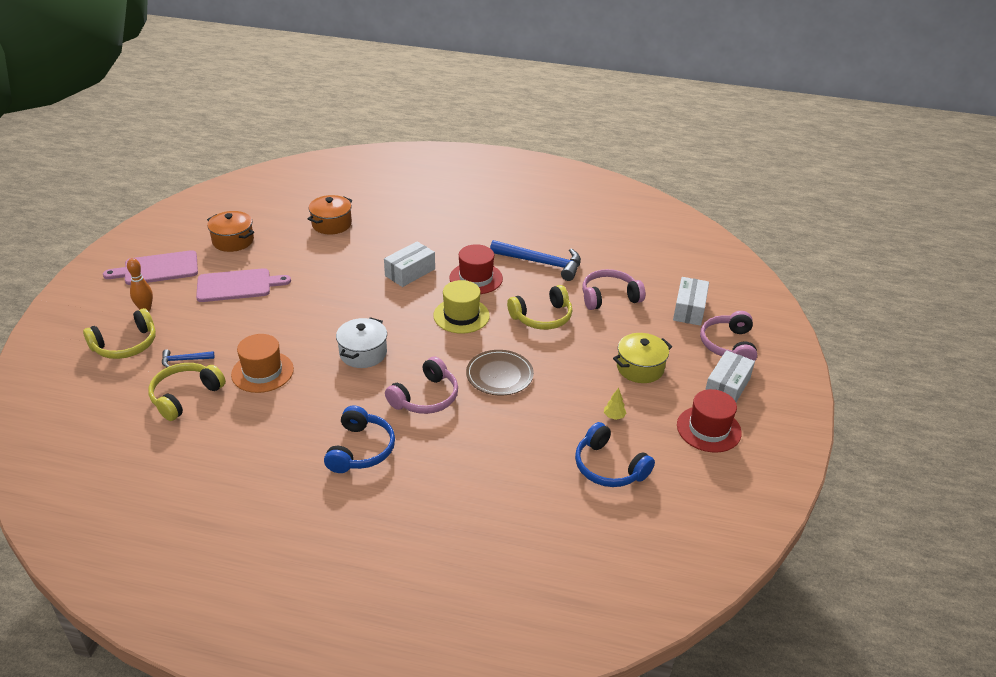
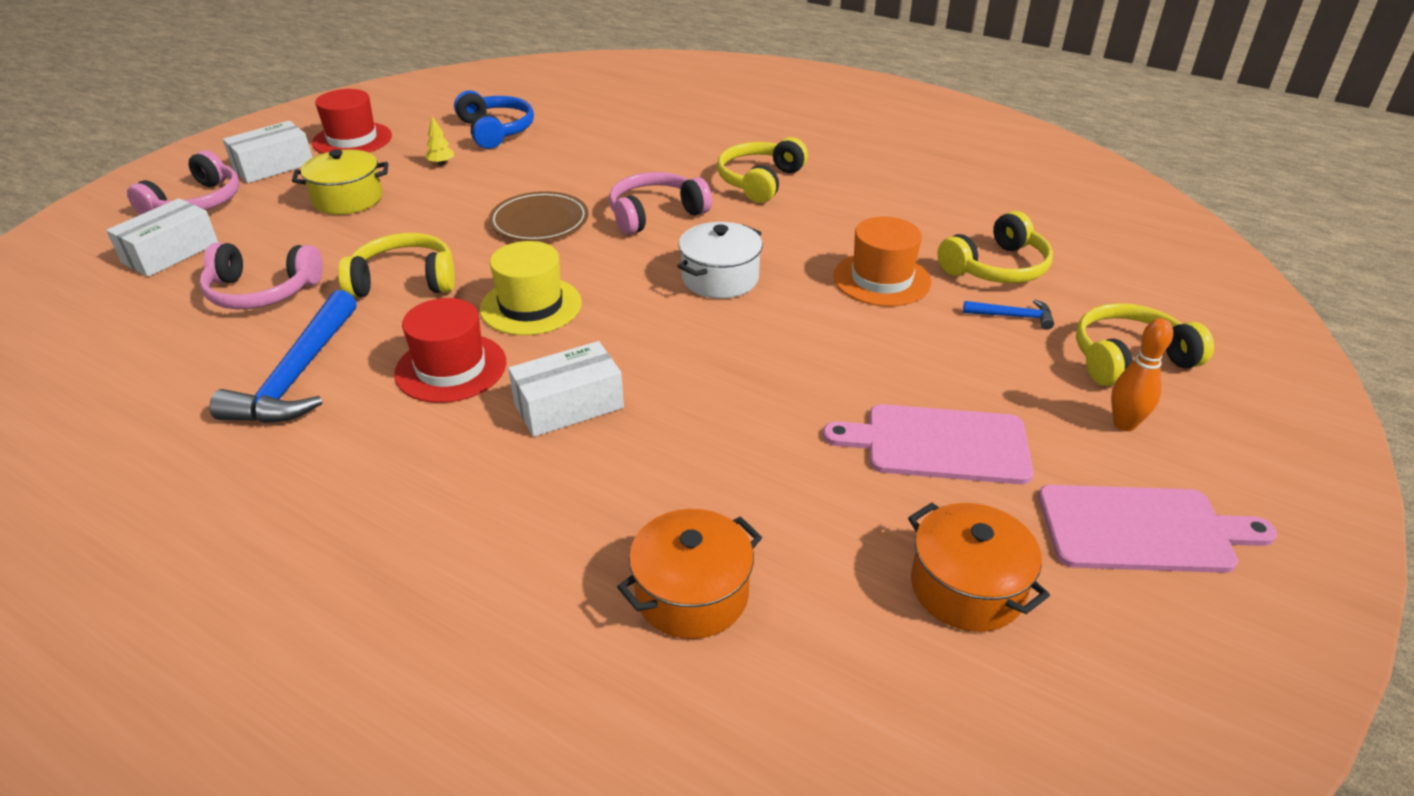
camera: 160 degrees left, 0 degrees up
(360, 449) = (760, 181): blue headphones -> yellow headphones
(541, 263) = (298, 375): blue hammer -> blue hammer turned 120 degrees counterclockwise

